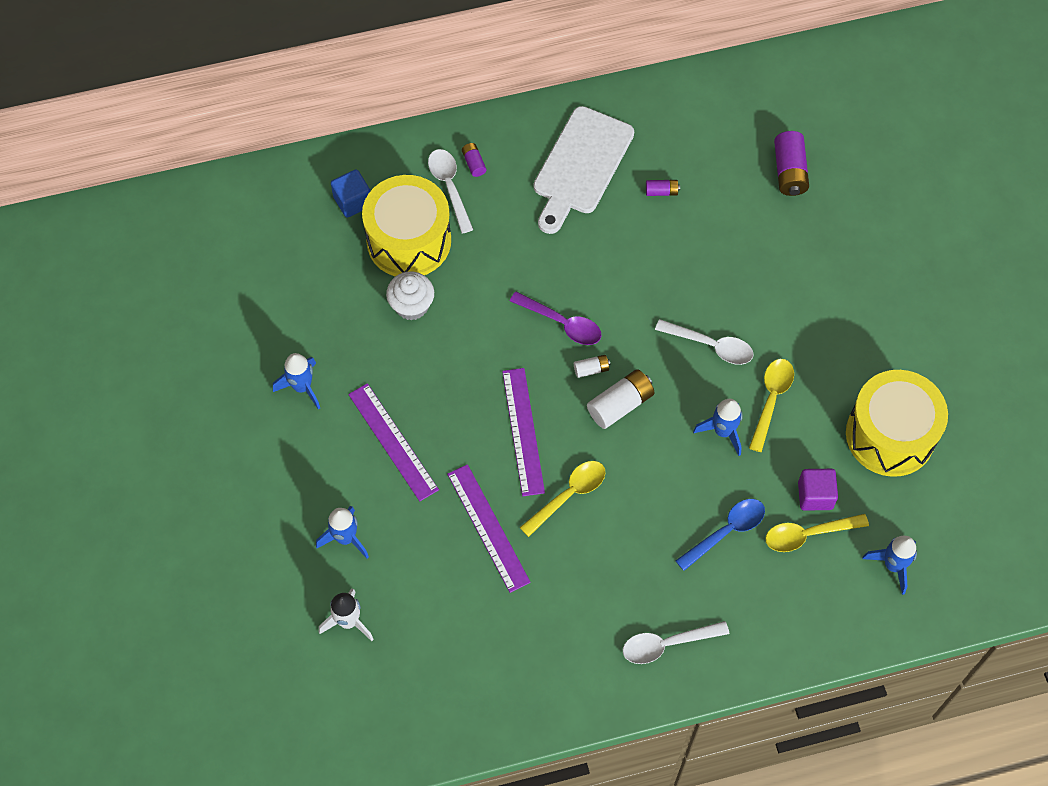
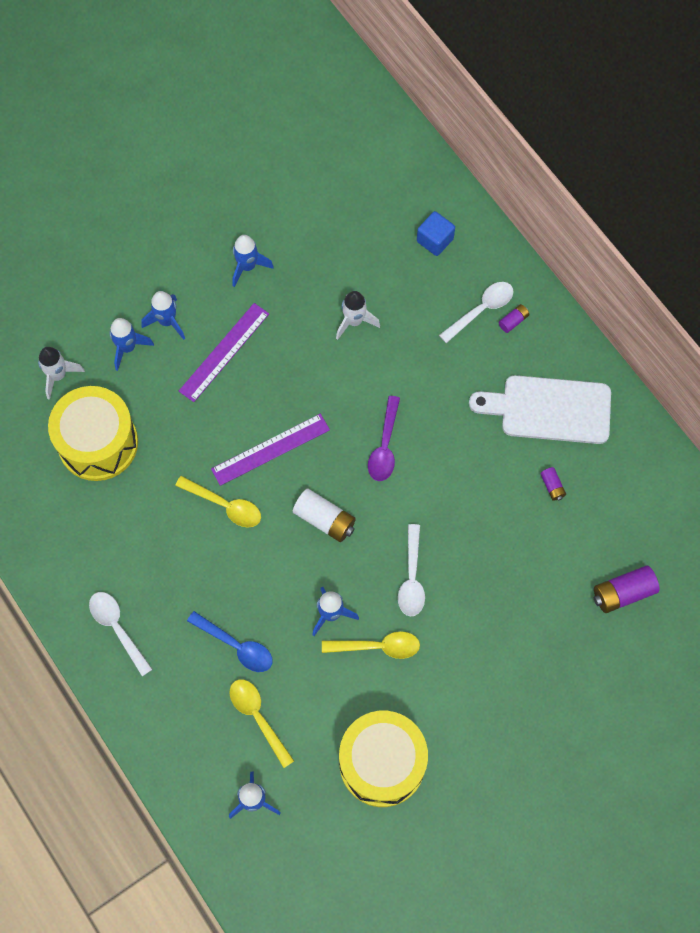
camera: 70 degrees right, 5 degrees up
(332, 488) = (167, 321): none -> blue rocket
(409, 240) = (415, 297): yellow drum -> yellow drum (98, 443)
(411, 305) = (354, 321): white cupcake -> white rocket
(488, 527) = (173, 451): purple ruler -> none
(591, 369) = (349, 485): white battery -> none
(815, 495) = (297, 712): purple cube -> none

